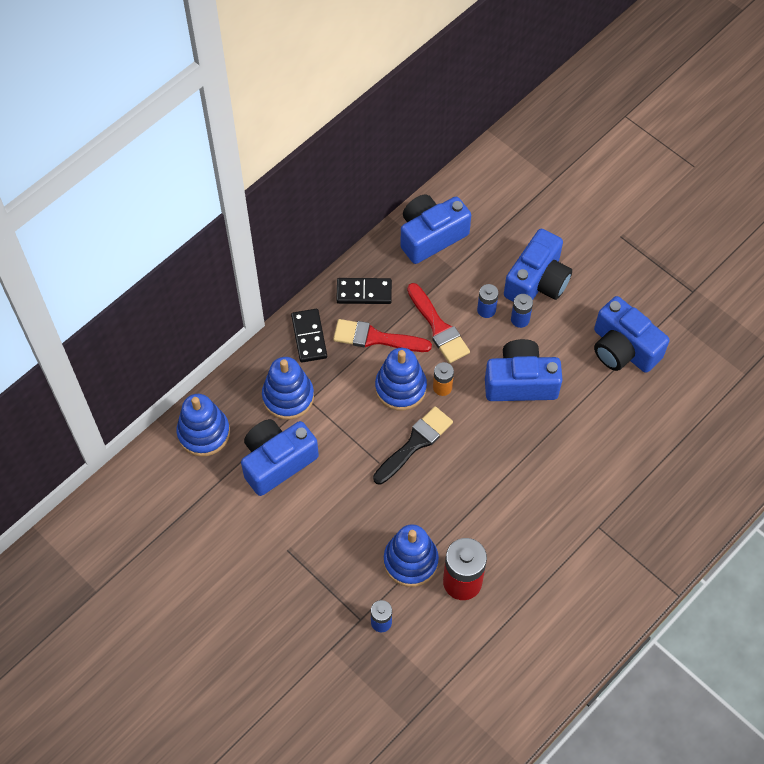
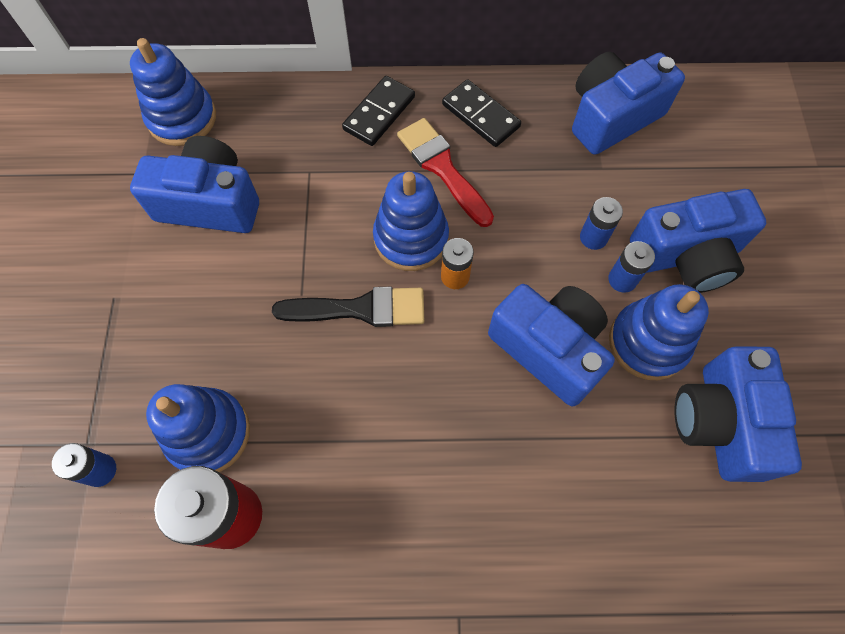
camera: 45 degrees right, 5 degrees up
(288, 396) = (293, 151): blue stacking toy -> blue stacking toy (648, 342)
(431, 236) = (612, 117): blue camera -> blue camera turned 45 degrees counterclockwise
(438, 327) = (520, 211): red brush -> none

